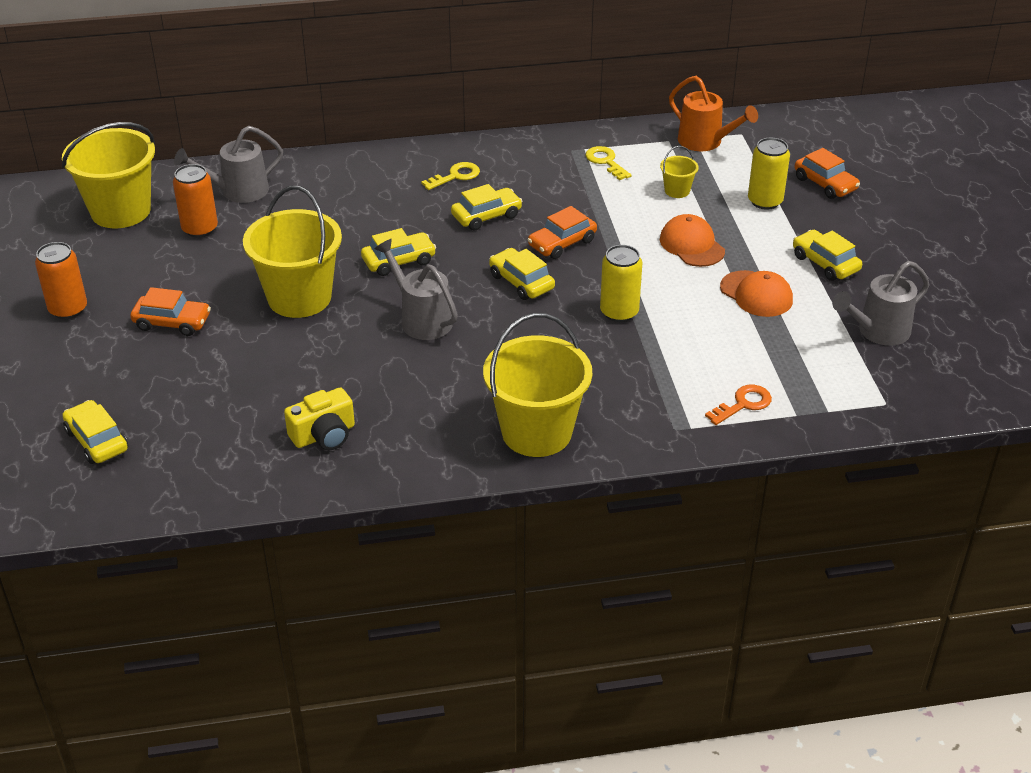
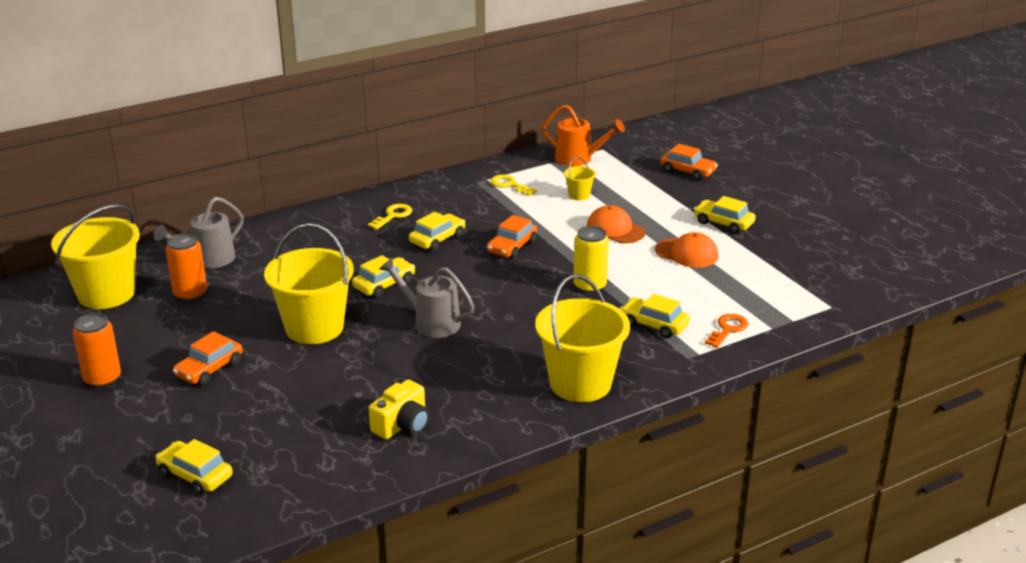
camera: 20 degrees left, 10 degrees down
(172, 322) = (209, 369): orange car -> orange car turned 135 degrees clockwise
(521, 282) = (497, 280): yellow car -> yellow car (654, 324)
(765, 201) = (651, 190): yellow can -> none
(877, 332) = (792, 261): grey watering can -> none

